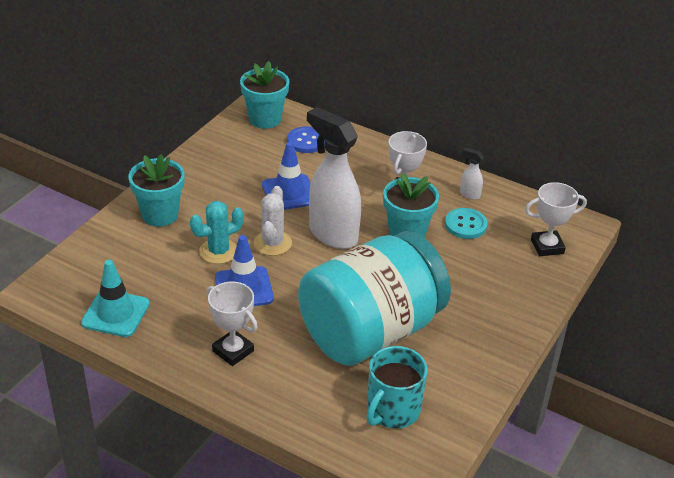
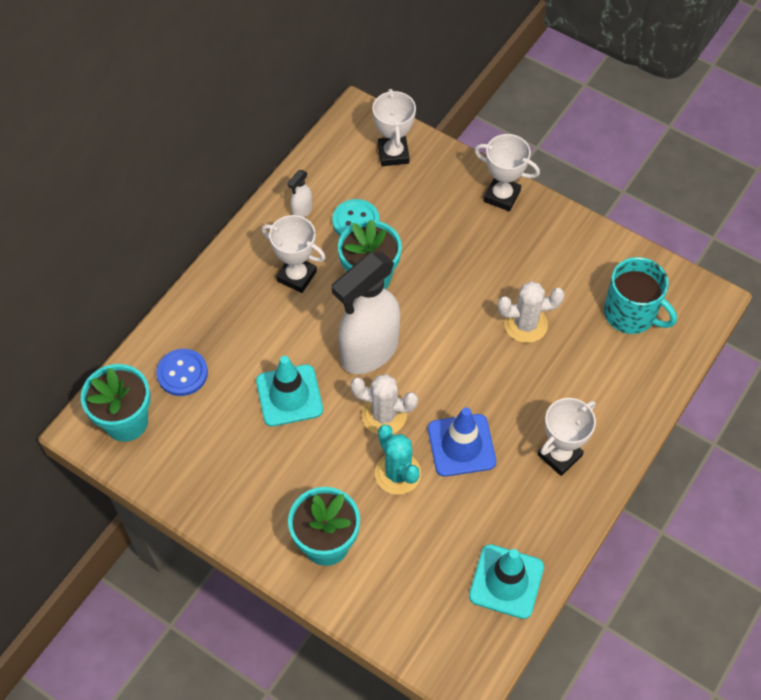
camera: 85 degrees left, 20 degrees up
(289, 193) = (289, 395): blue traffic cone -> turquoise traffic cone
(371, 332) = (525, 324): turquoise jar -> white cactus
(517, 318) = (502, 196): none -> white trophy

